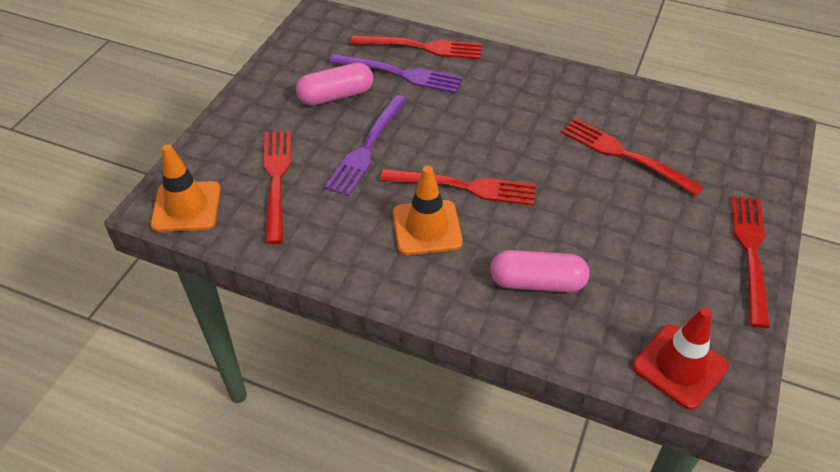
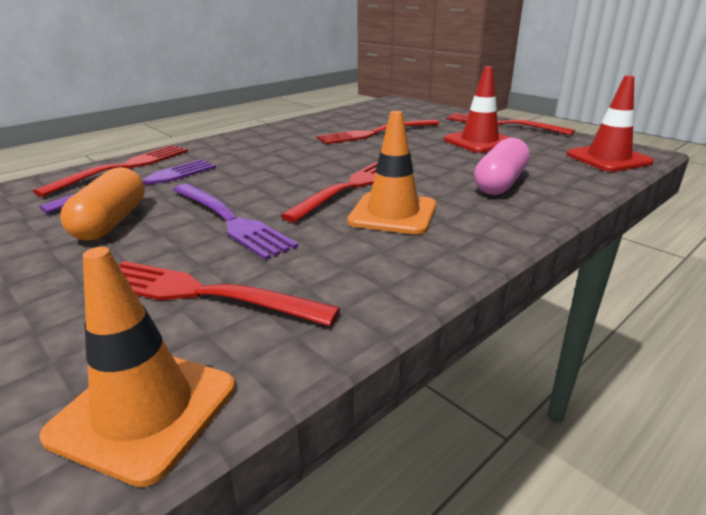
camera: 65 degrees left, 20 degrees down
(336, 96) = (111, 222): pink capsule -> orange capsule
(659, 244) = (479, 141): none -> red traffic cone

